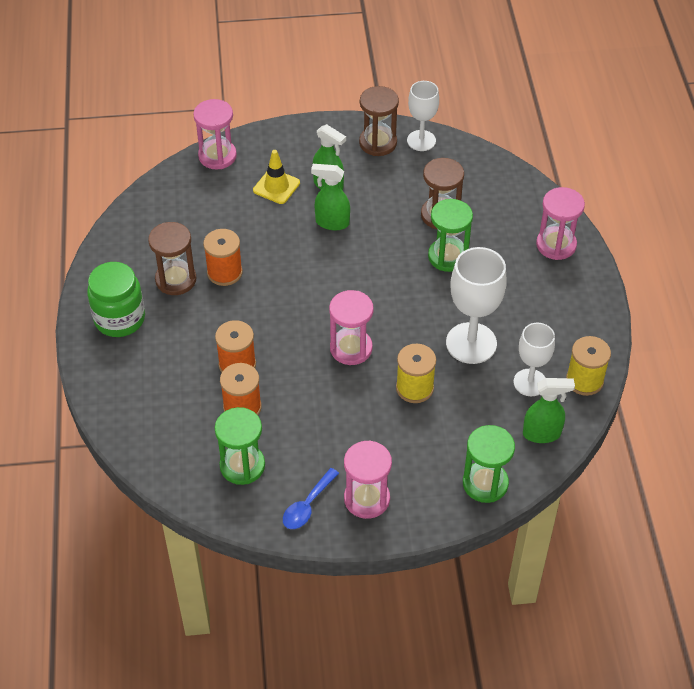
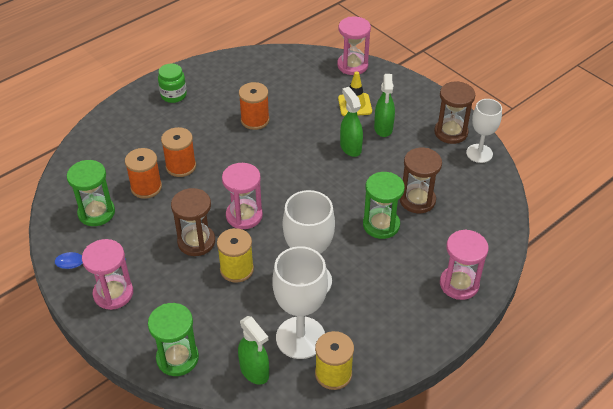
camera: 55 degrees right, 5 degrees down
(119, 319) = (173, 95): green jar -> green jar, size x0.66
(176, 280) = (228, 102): brown hourglass -> brown hourglass (196, 242)
(530, 382) = (300, 337): white goblet -> white goblet, size x1.56

